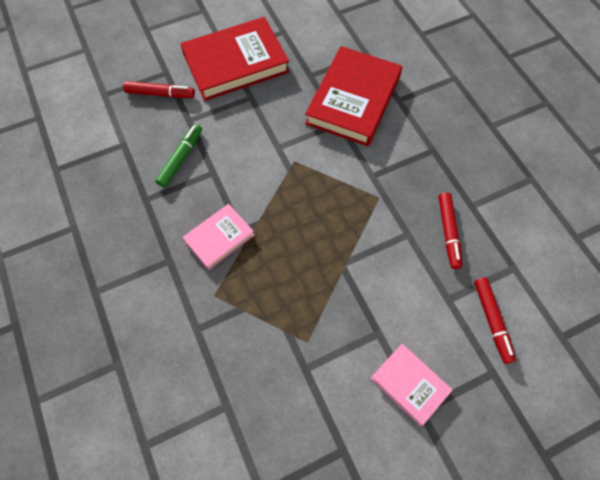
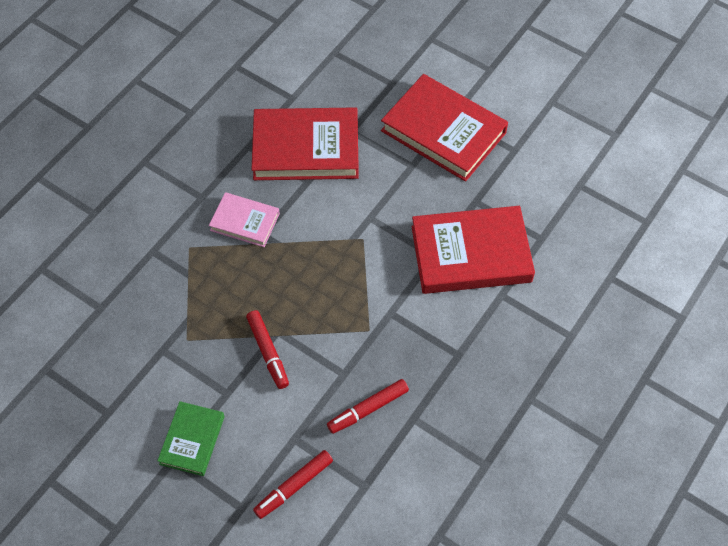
camera: 60 degrees right, 5 degrees down
(160, 94) = (364, 93): red marker -> red marker (268, 352)
(181, 158) = (306, 148): green marker -> red book
(410, 384) = (192, 440): pink book -> green book

